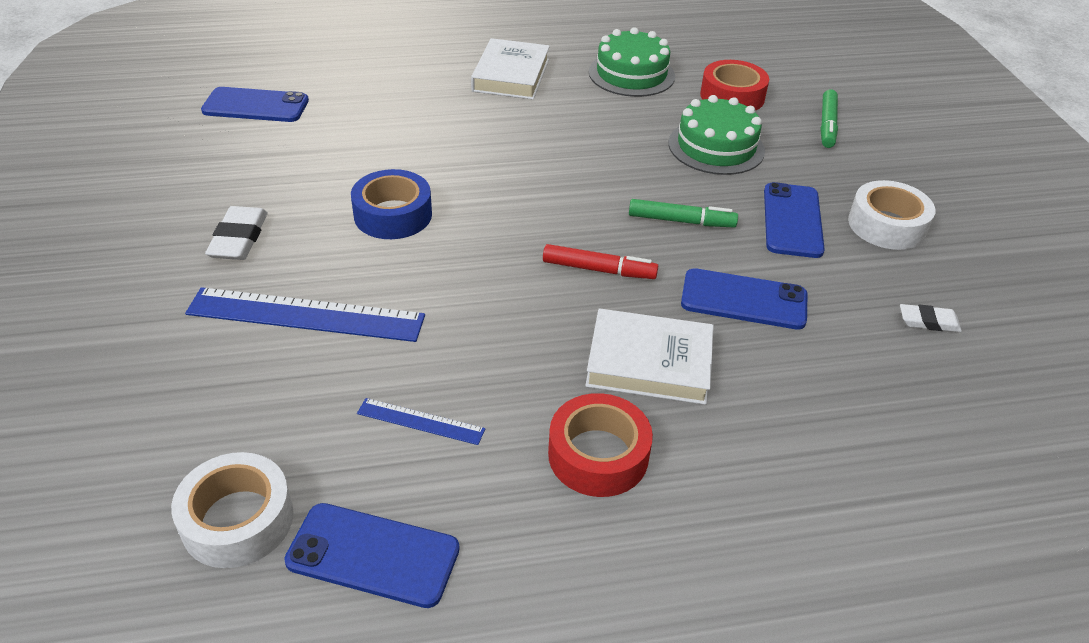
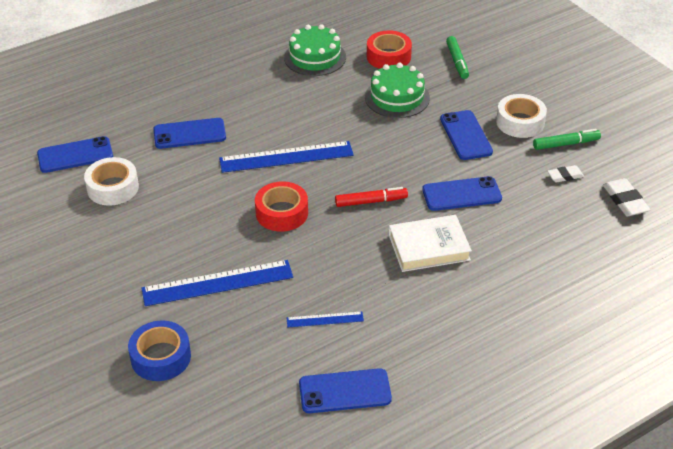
camera: 20 degrees left, 0 degrees up
(238, 520) = (263, 400): white tape -> white tape (113, 188)
(239, 238) = (139, 250): white eraser -> white eraser (625, 200)
(393, 215) = (225, 205): blue tape -> blue tape (161, 357)
(411, 118) = (189, 134): none -> blue phone
(511, 75) = (235, 81): white book -> none
(516, 179) = (286, 157): none -> blue ruler
(598, 455) = (429, 305): red tape -> red tape (282, 213)
(681, 221) = (402, 155): green marker -> green marker (566, 144)

